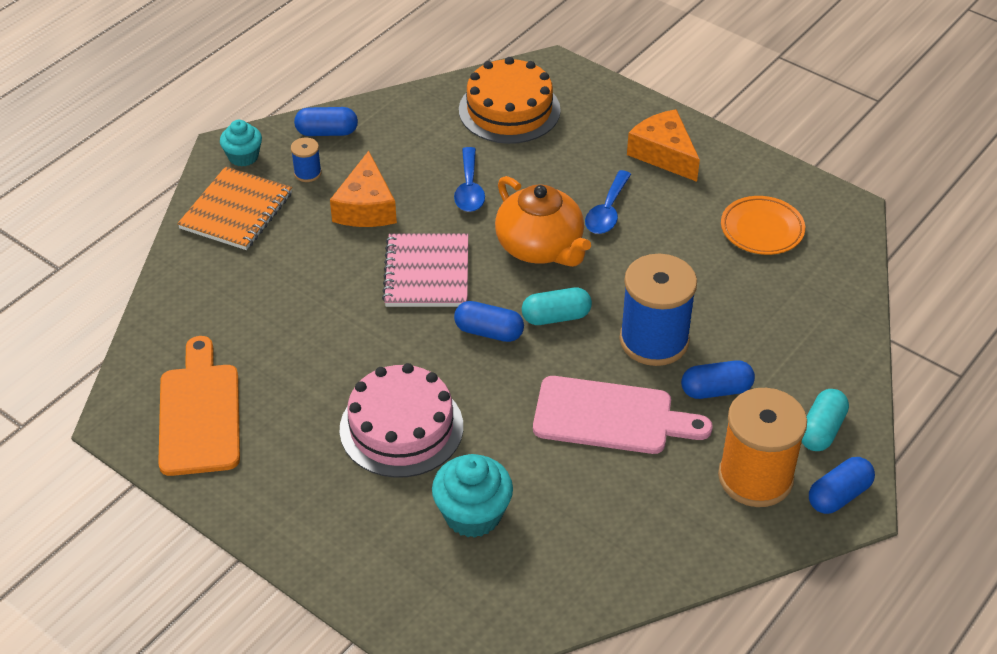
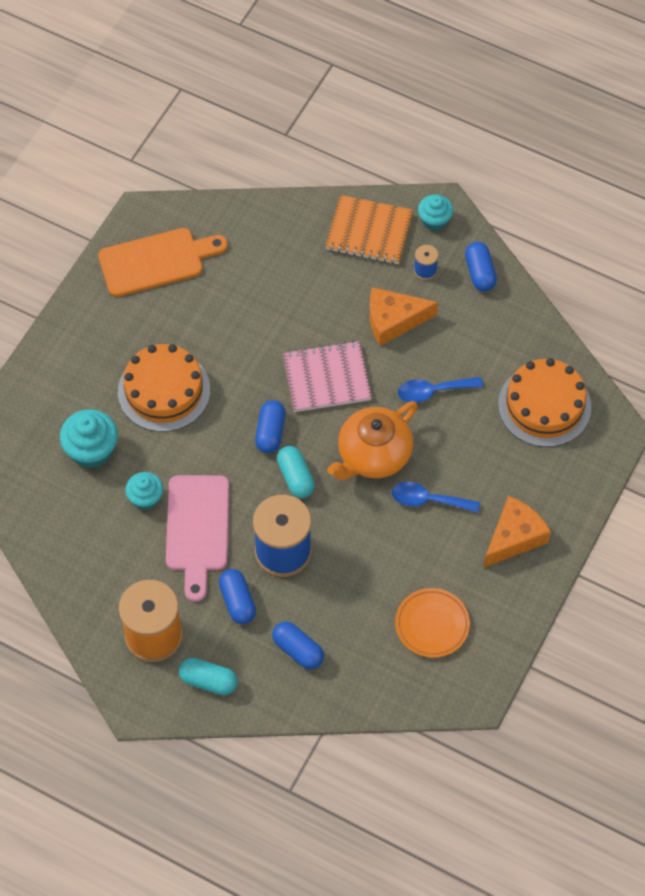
camera: 80 degrees right, 15 degrees up
(401, 428) = (164, 391): pink cake -> orange cake
(557, 464) = (145, 498): none -> turquoise cupcake
(838, 495) = (145, 695): blue capsule -> blue capsule (298, 650)

